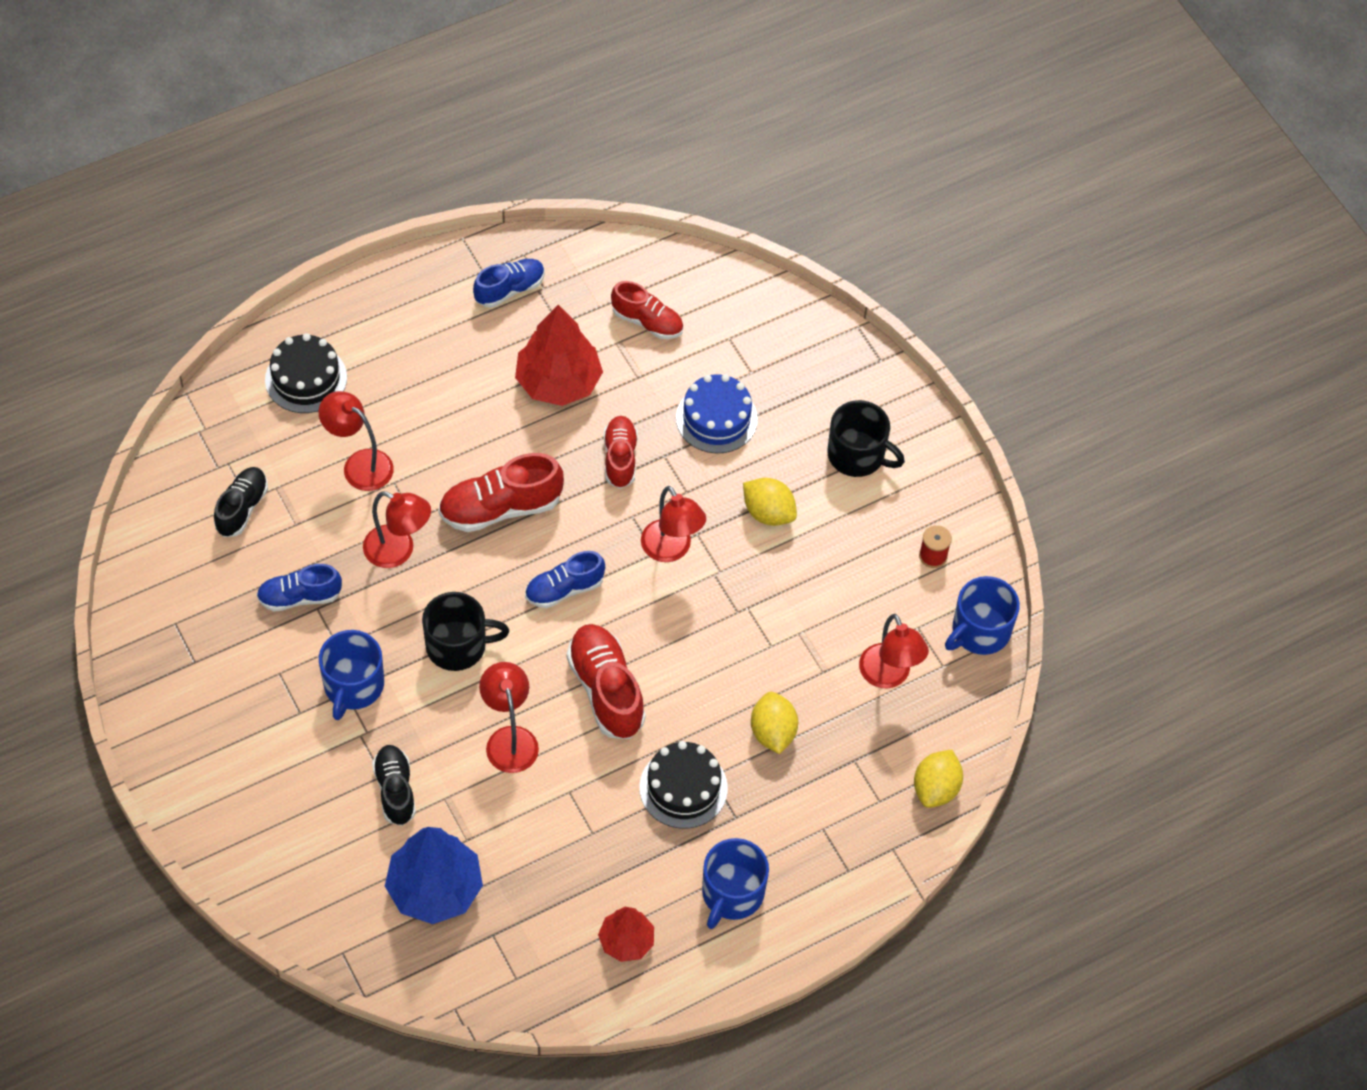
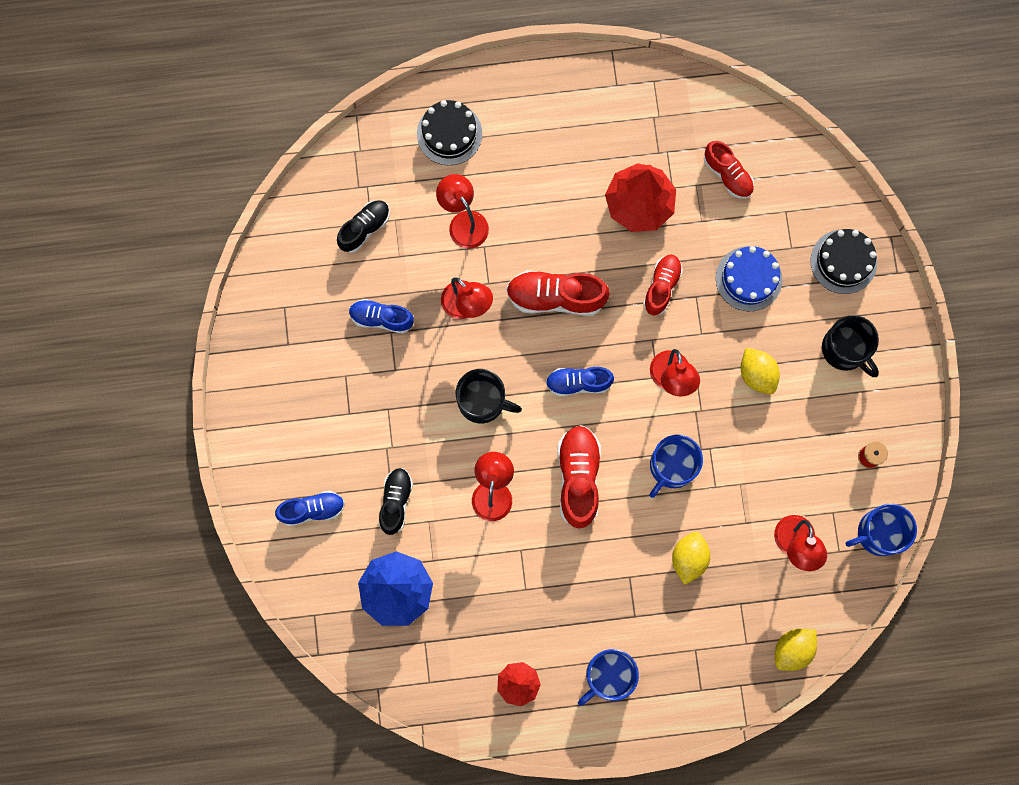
camera: 25 degrees right, 20 degrees up
(353, 686) = (395, 406): blue mug -> blue mug (672, 466)
(509, 289) = (631, 109): blue shoe -> blue shoe (312, 509)
(683, 788) = (605, 578): black cake -> black cake (843, 261)

